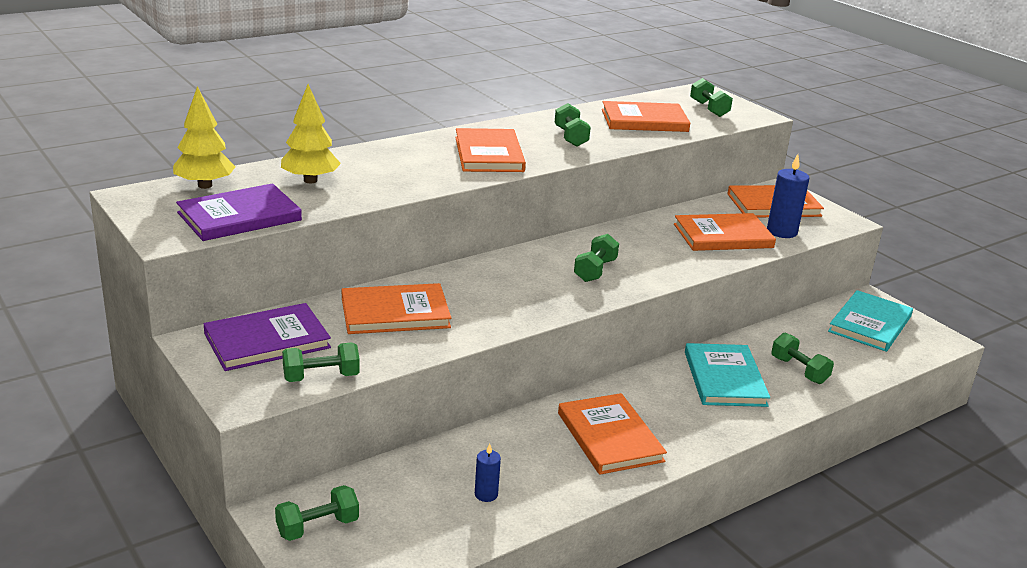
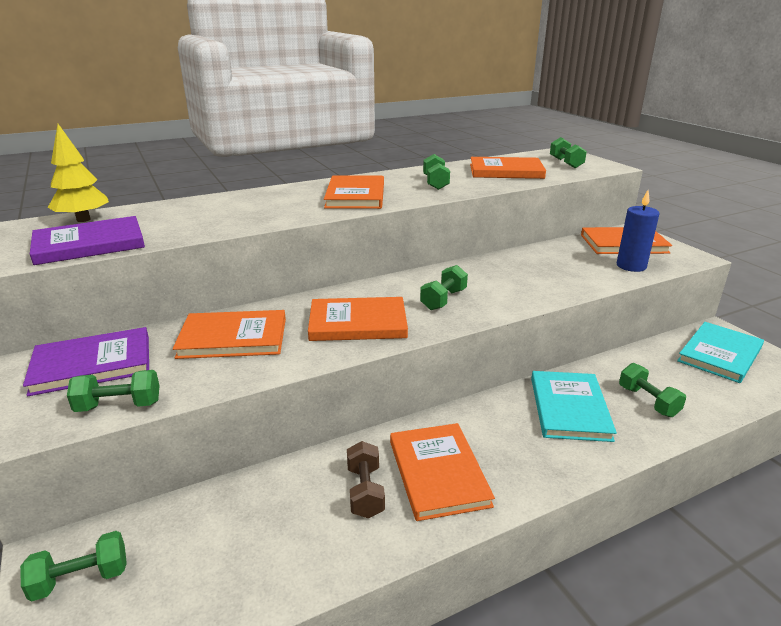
camera: 10 degrees right, 0 degrees up
(310, 180) = (180, 215): yellow tree -> none
(486, 494) = (283, 542): blue candle -> none
(546, 454) = (365, 491): none -> brown dumbbell
(723, 236) = (573, 269): orange book -> orange book (358, 323)

